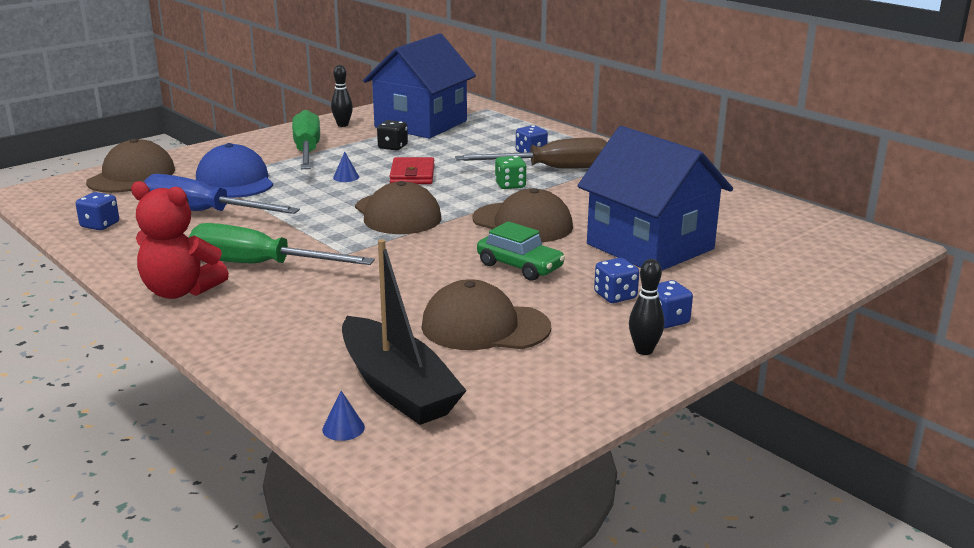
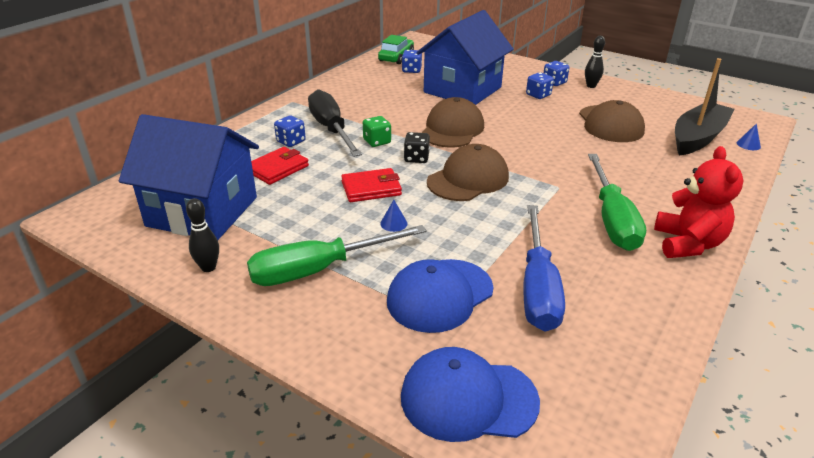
camera: 105 degrees left, 10 degrees up
(100, 225) = (622, 354): blue dice -> blue dice (411, 70)
(132, 176) = (468, 398): brown cap -> blue cap
(392, 147) = (290, 214): black dice -> black dice (416, 158)
(476, 146) = (277, 168): none -> red wallet
(520, 266) = (523, 123): green car -> green car (396, 57)
(552, 169) = (331, 129): brown screwdriver -> black screwdriver

